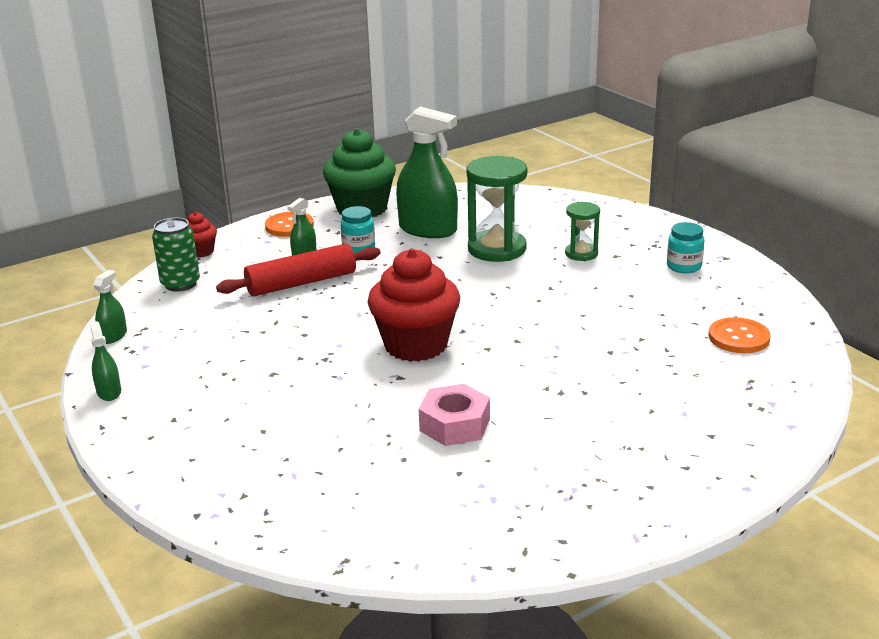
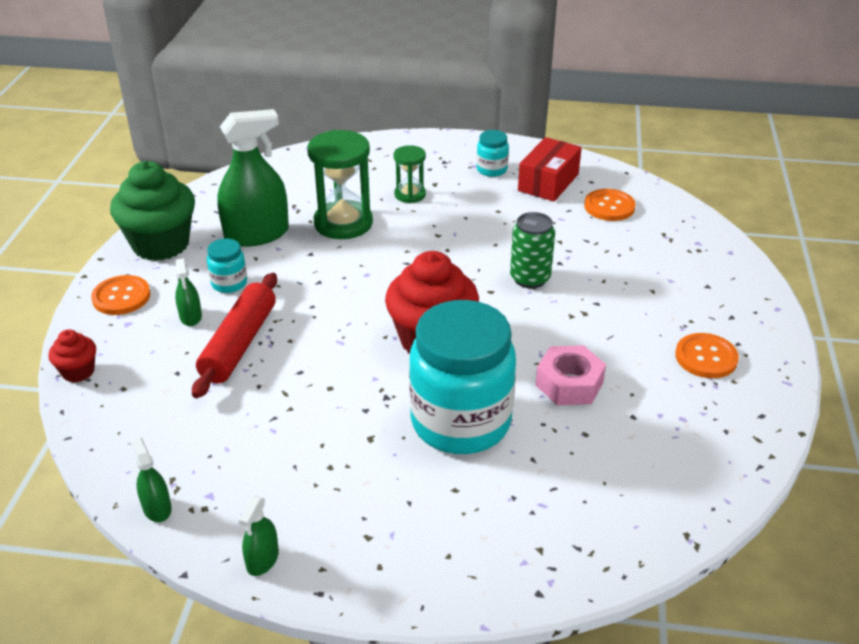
camera: 50 degrees left, 10 degrees up
(109, 392) = (262, 559): green spray bottle -> green spray bottle turned 90 degrees counterclockwise
(180, 284) = (122, 415): green can -> green can (530, 278)
(339, 399) = (460, 422): none -> turquoise jar
(599, 477) = (706, 357): none -> orange button
(717, 296) = (548, 182): none -> red box

